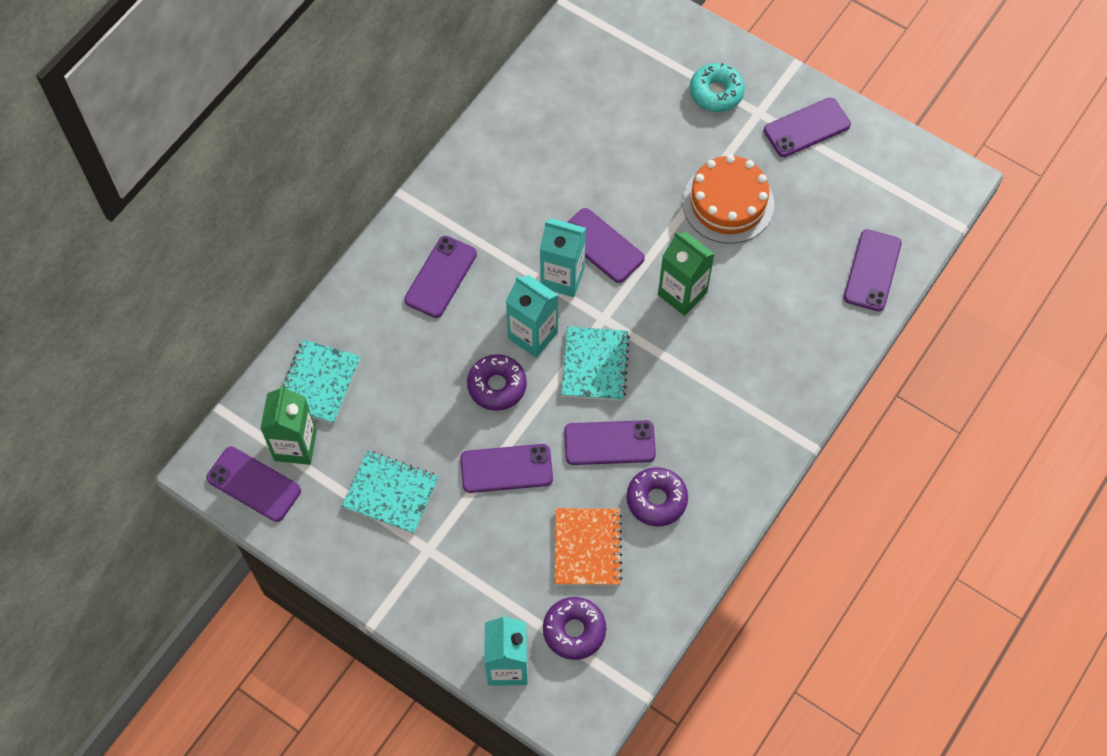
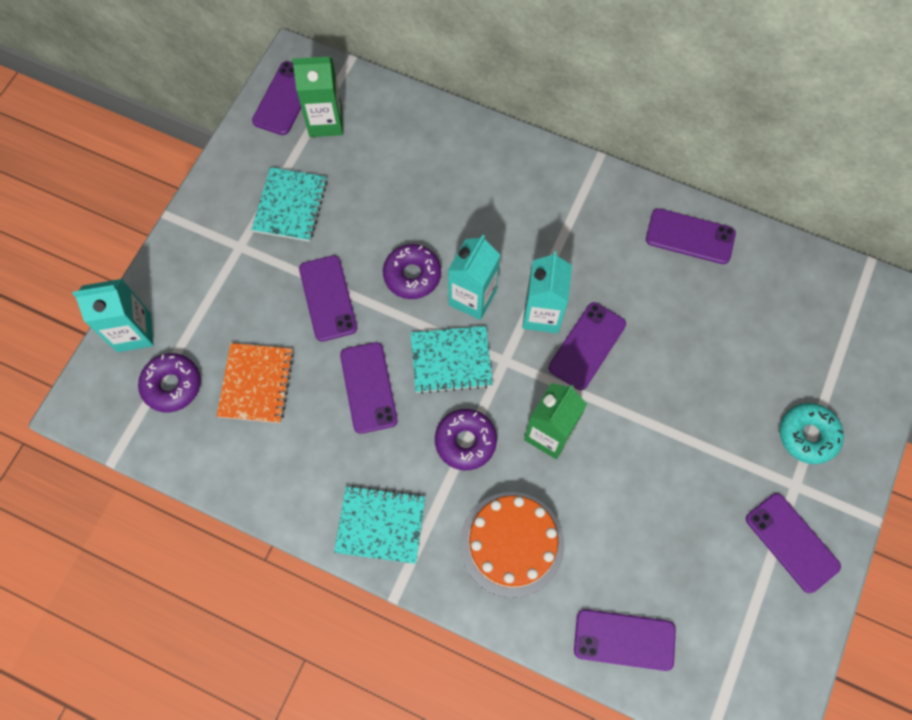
camera: 80 degrees right, 5 degrees up
(319, 383) = (389, 127): turquoise notebook -> turquoise notebook (380, 525)
(440, 277) = (518, 206): purple phone -> purple phone (690, 236)
(587, 548) = (256, 384): orange notebook -> orange notebook turned 75 degrees counterclockwise
(656, 500) = (314, 441): purple donut -> purple donut (465, 441)
(728, 203) = (670, 467): orange cake -> orange cake (511, 544)

